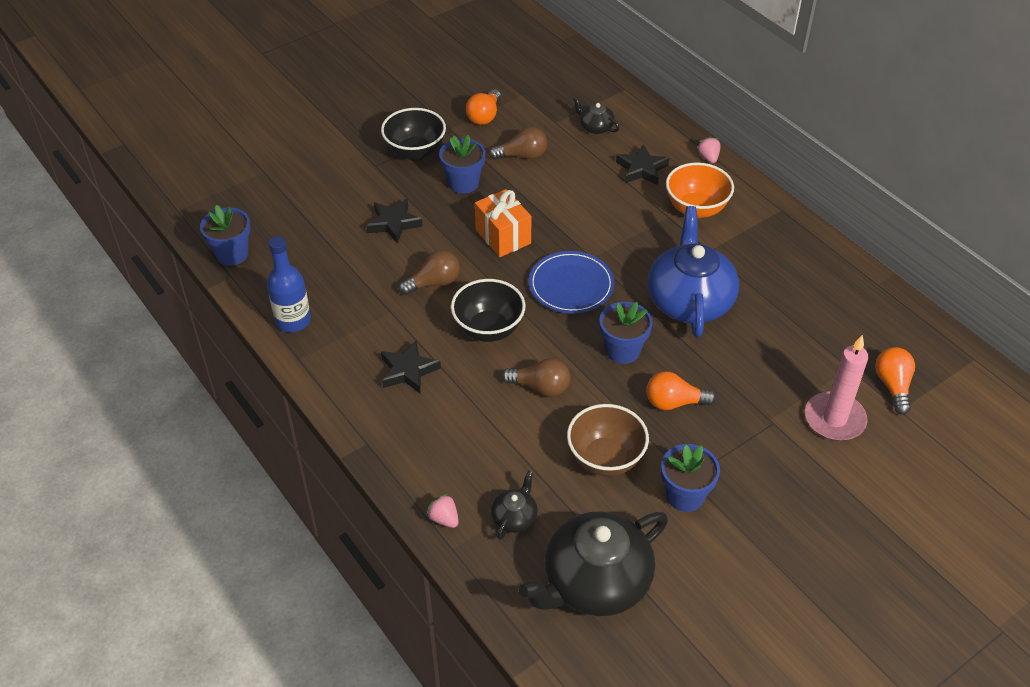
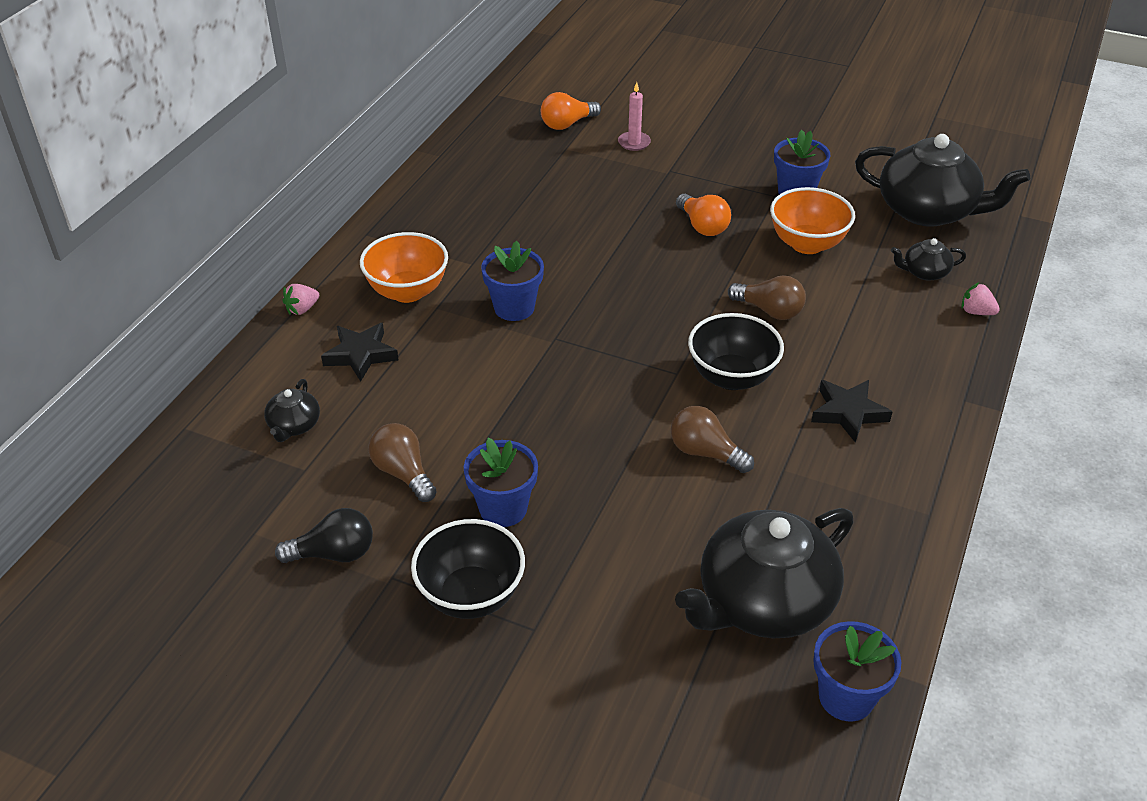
camera: 120 degrees left, 5 degrees down
(293, 321) = (885, 553): blue bottle -> none
(312, 253) = (763, 602): none -> black teapot
(394, 223) = (636, 543): black star -> none
(444, 518) = (976, 312): pink strawberry -> pink strawberry turned 105 degrees clockwise
(484, 116) = (334, 553): orange light bulb -> black light bulb
(503, 237) = (576, 426): orange gift -> none
(540, 387) = (769, 311): brown light bulb -> brown light bulb turned 135 degrees clockwise
(571, 285) = (610, 341): blue plate -> none
(605, 459) = (807, 244): brown bowl -> orange bowl
(622, 350) = (669, 275): blue flower pot -> blue flower pot (514, 308)
(689, 300) = (560, 255): blue teapot -> none
(834, 419) = (634, 143): pink candle -> pink candle, size x0.56

